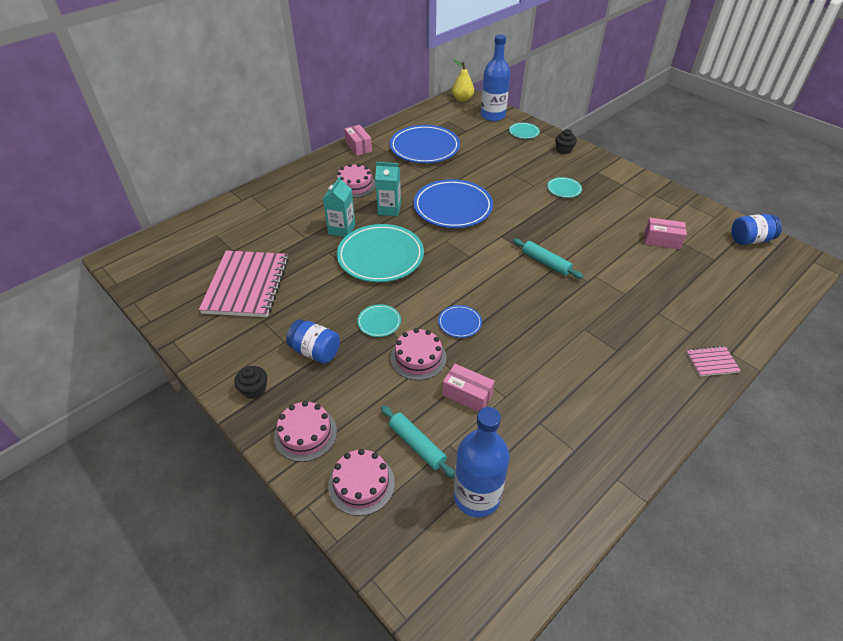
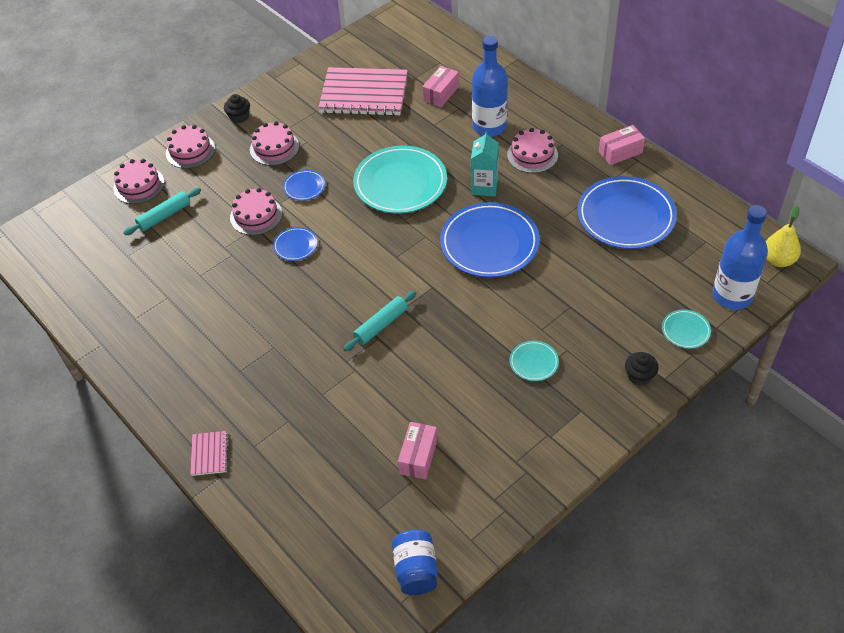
camera: 95 degrees right, 5 degrees up
(315, 351) = (274, 148): blue jar -> pink cake
(341, 229) = (447, 150): turquoise carton -> none
(379, 322) = (304, 187): turquoise plate -> blue plate
(467, 395) = (207, 249): pink box -> pink box (441, 94)
(476, 496) = (110, 251): blue bottle -> blue bottle (489, 126)

